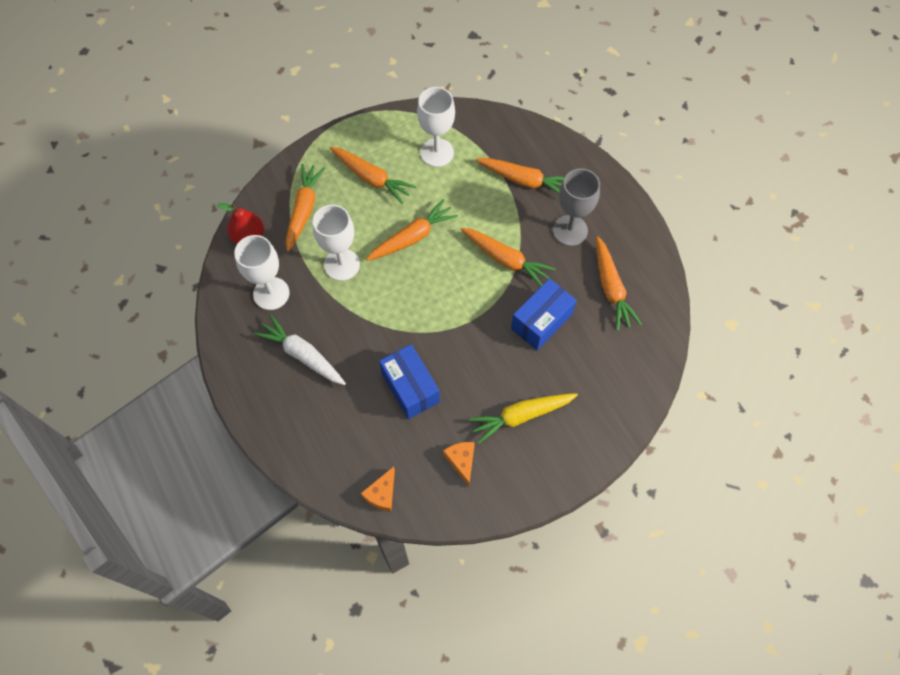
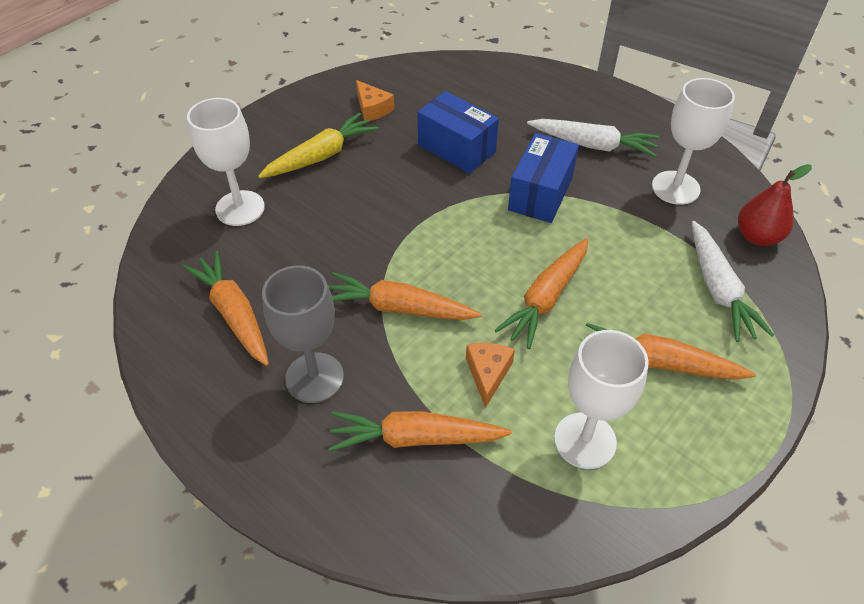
camera: 160 degrees right, 15 degrees down
(304, 210) = (718, 289): orange carrot -> white carrot
(342, 264) = (616, 239): white goblet -> white goblet (240, 208)
(381, 494) = (440, 71): orange cheese -> orange cheese (488, 374)
(541, 321) = (324, 248): blue box -> blue box (540, 194)

